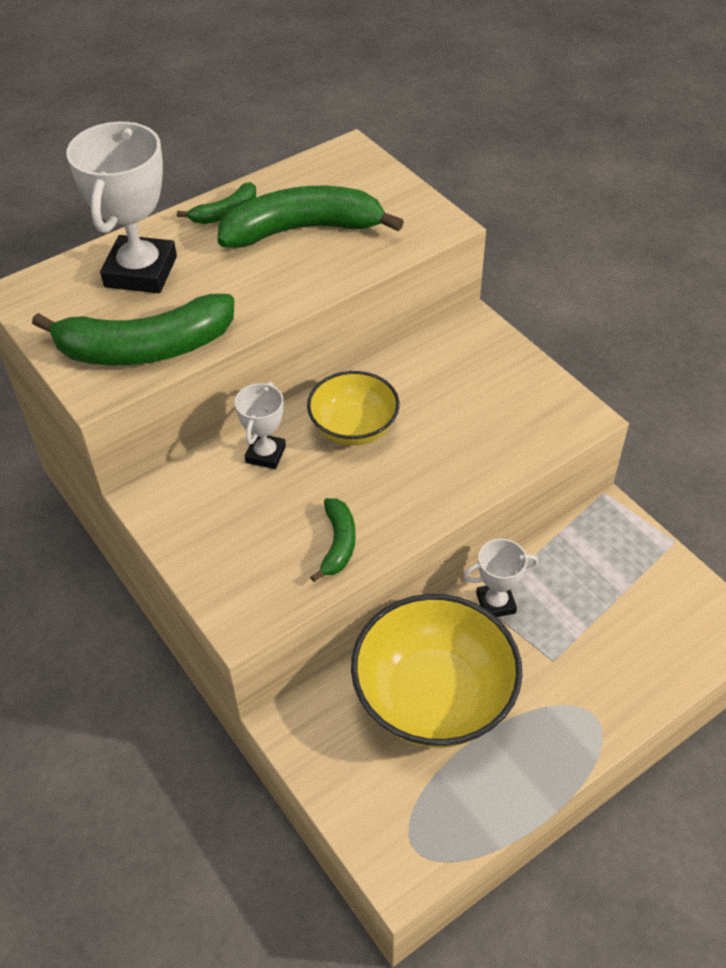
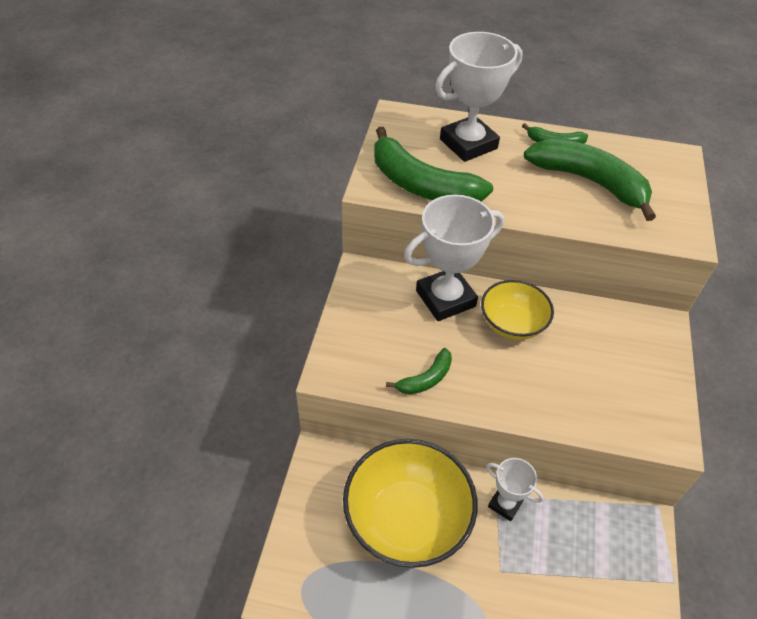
camera: 45 degrees right, 0 degrees up
(265, 454) = (445, 298): white trophy -> white trophy, size x1.87

